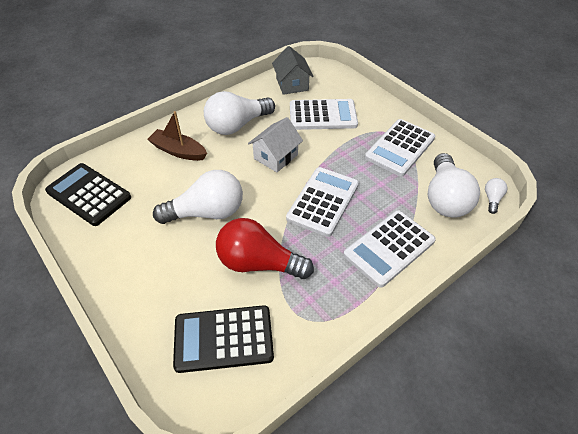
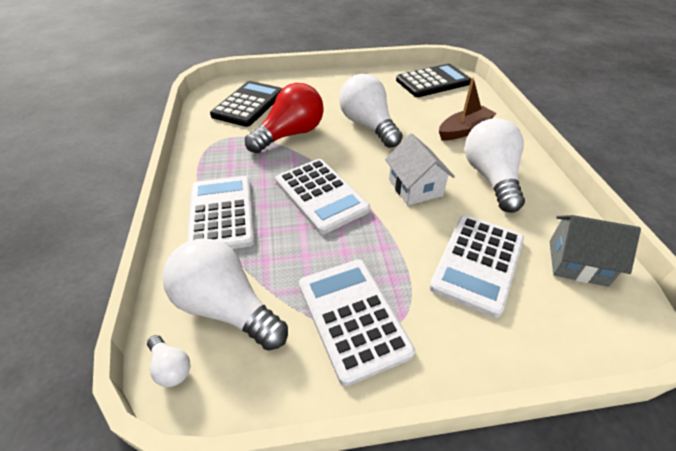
camera: 120 degrees right, 5 degrees down
(207, 212) = (368, 125): white light bulb -> white light bulb turned 135 degrees clockwise

